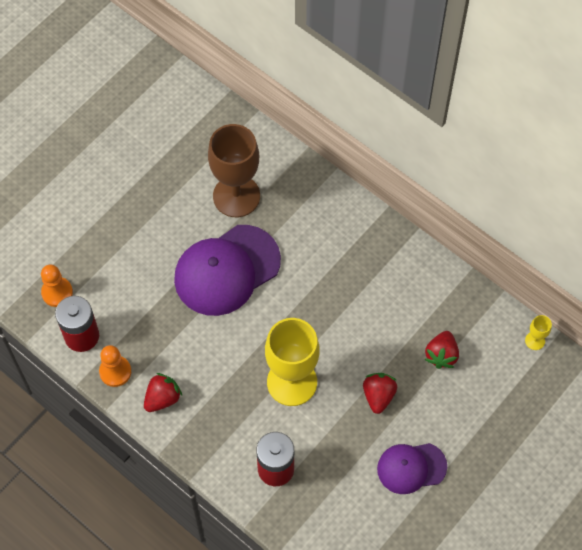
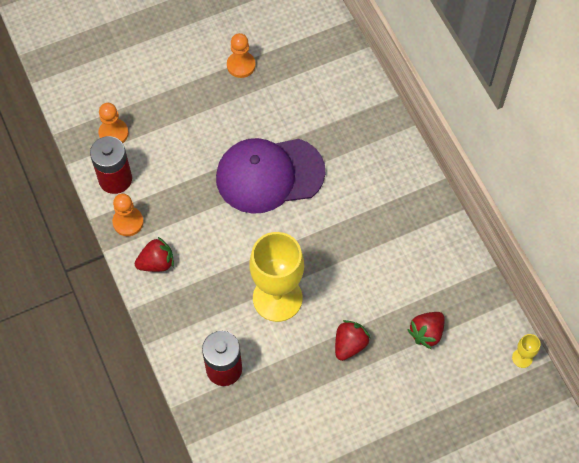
camera: 25 degrees right, 0 degrees up
(147, 177) = (241, 65): none -> orange pawn
(236, 196) = (311, 113): brown goblet -> none
(411, 468) = (347, 423): purple cap -> none

